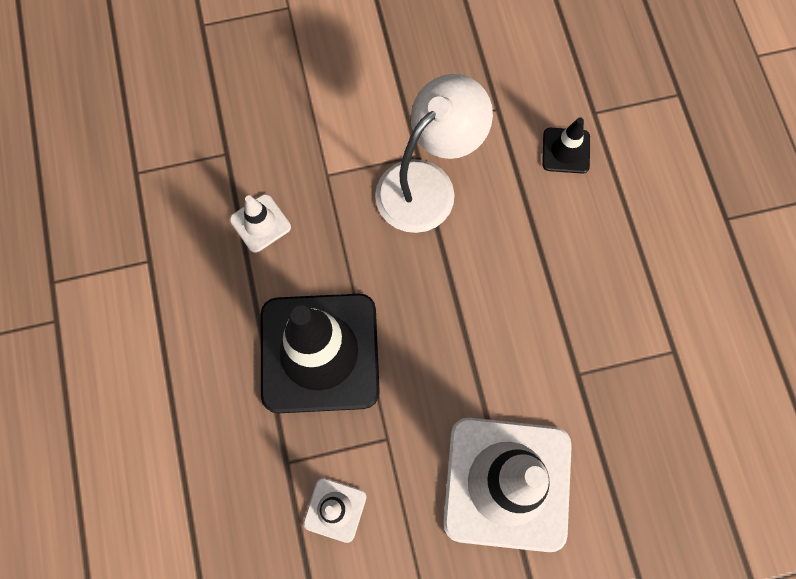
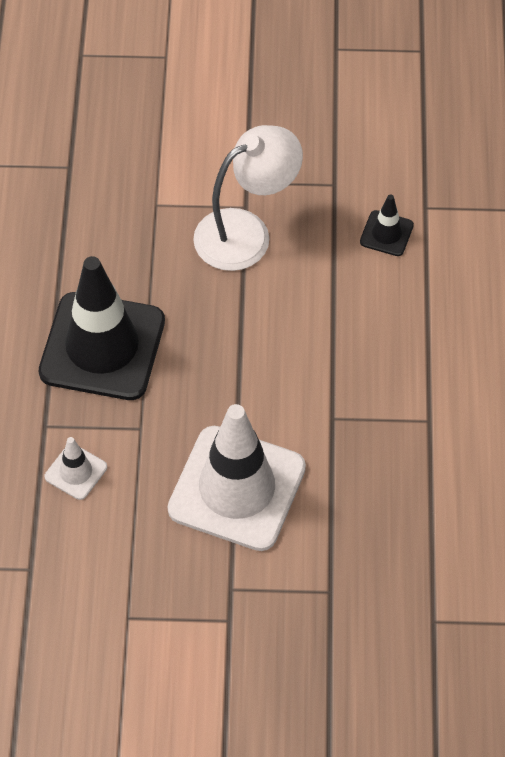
camera: 15 degrees right, 15 degrees down
(260, 223) = (82, 231): white traffic cone -> none

